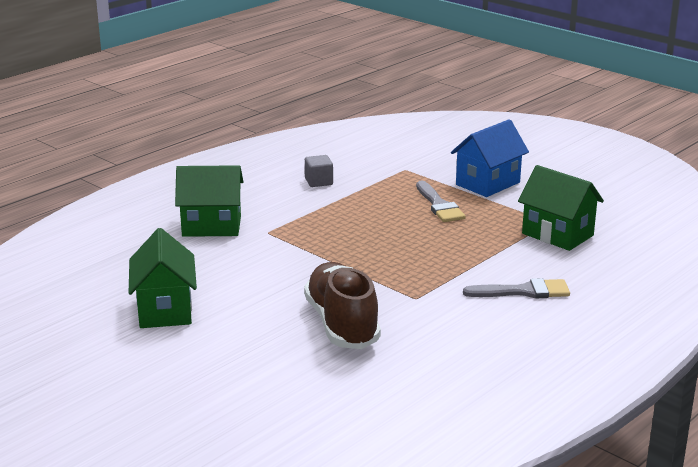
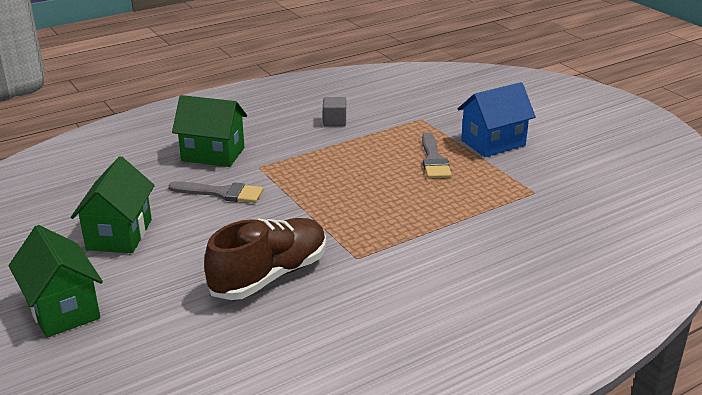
camera: 15 degrees right, 5 degrees up
(342, 324) = (270, 276): brown shoe -> brown shoe turned 45 degrees clockwise
(523, 291) = (469, 267): grey brush -> grey brush (222, 193)
(557, 234) = (535, 207): green house -> green house (63, 309)

